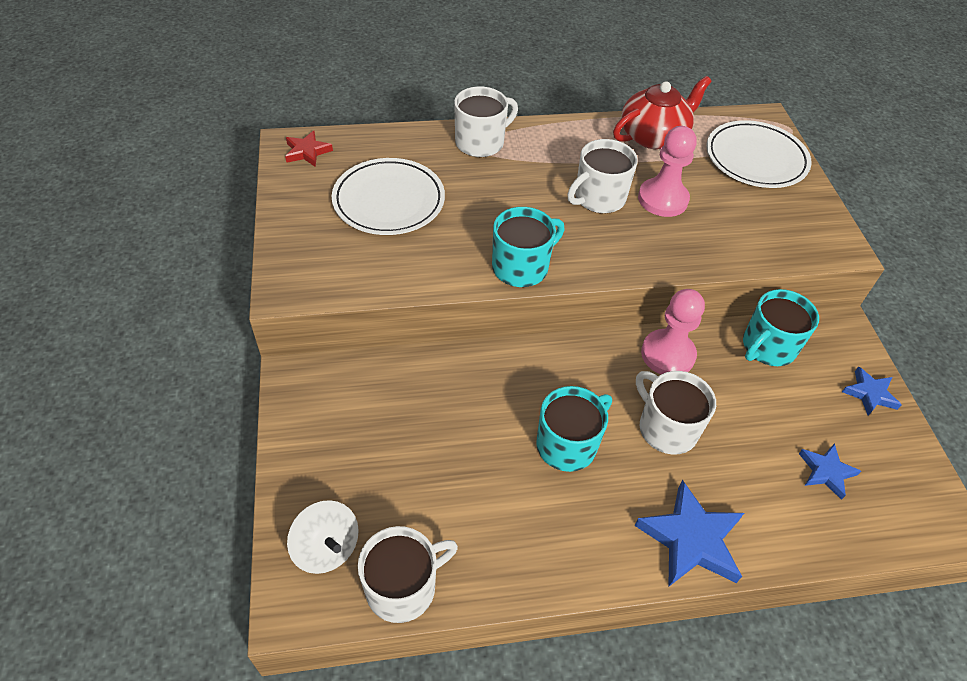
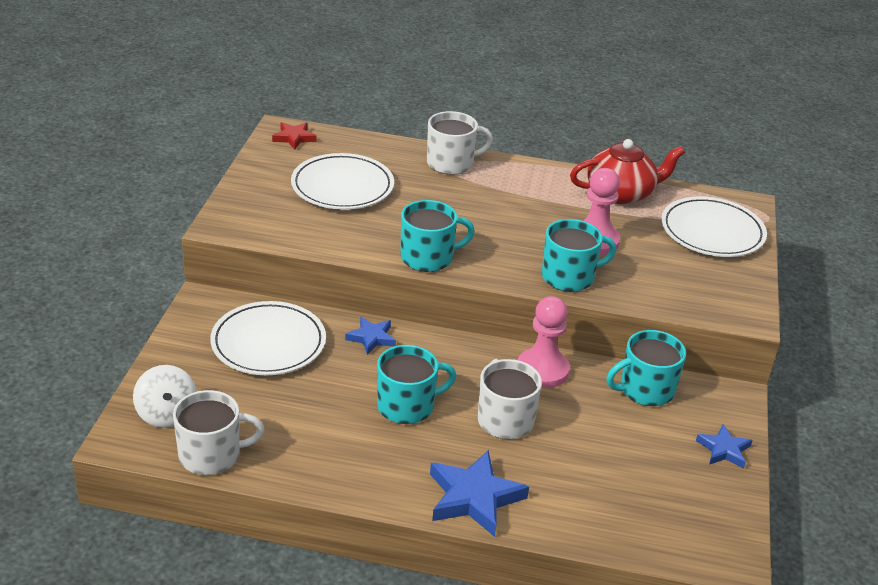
camera: 20 degrees right, 15 degrees down
(389, 411) = (268, 343): none -> white plate
(598, 198) = (533, 226): white mug -> none
(665, 250) = (569, 277): none -> turquoise mug
(826, 472) = (636, 490): blue star -> blue star (371, 338)

